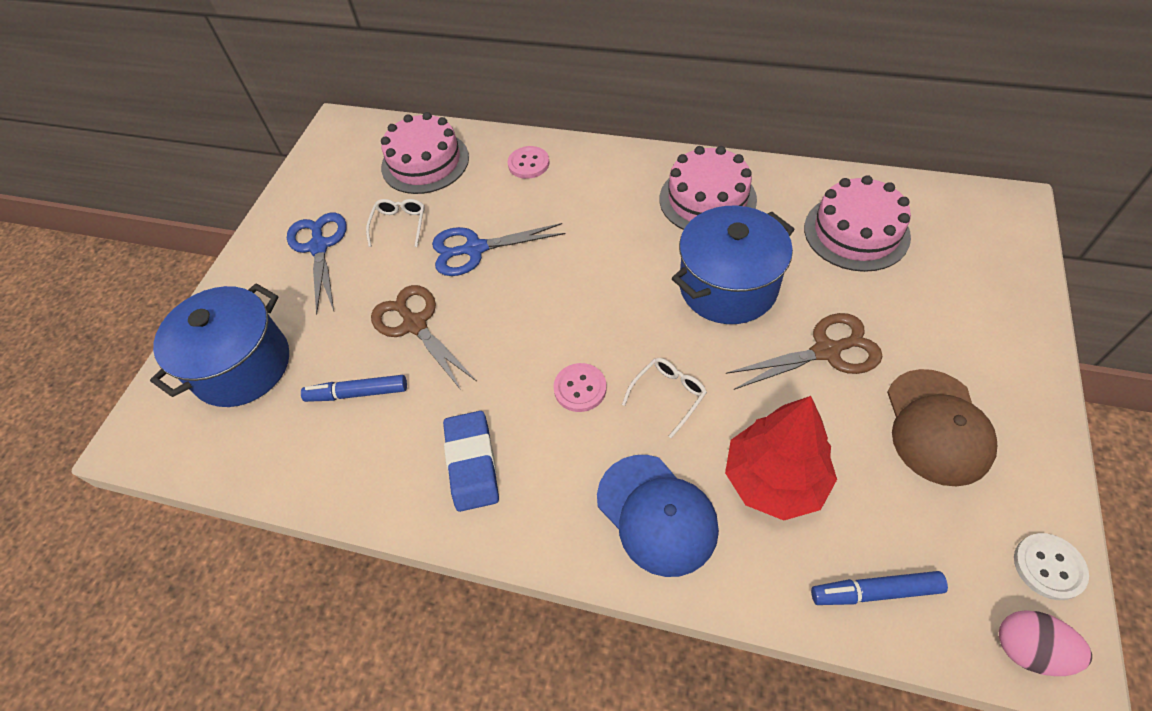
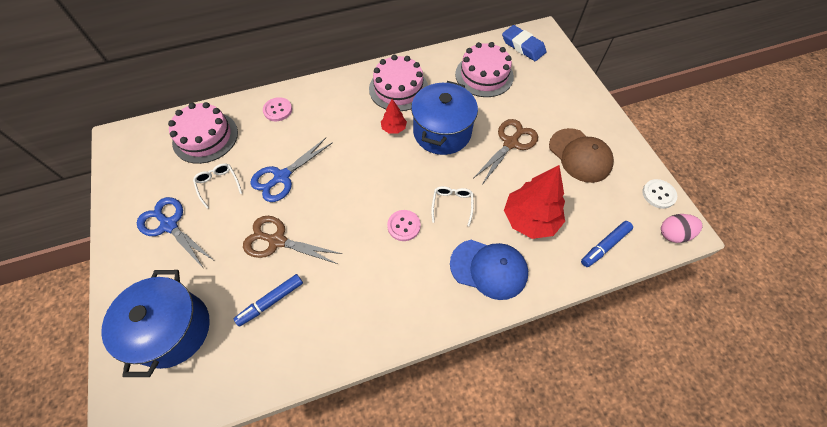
camera: 40 degrees left, 5 degrees up
(472, 463) = (374, 300): blue eraser -> blue eraser (523, 46)
(661, 251) = (394, 128): none -> red tree

